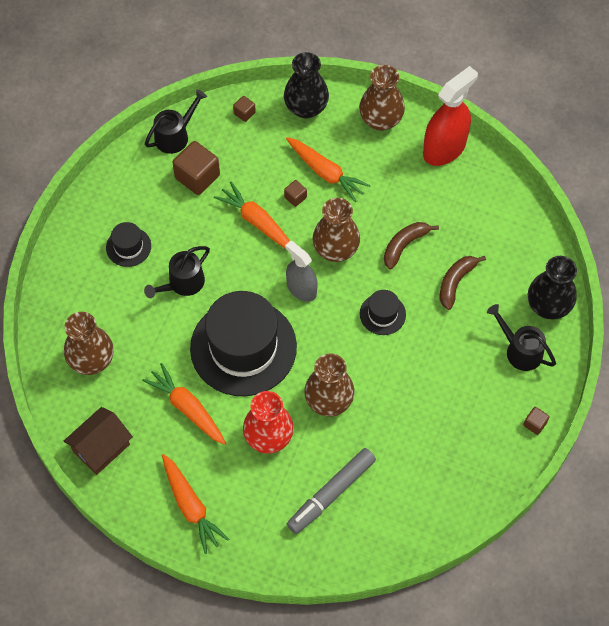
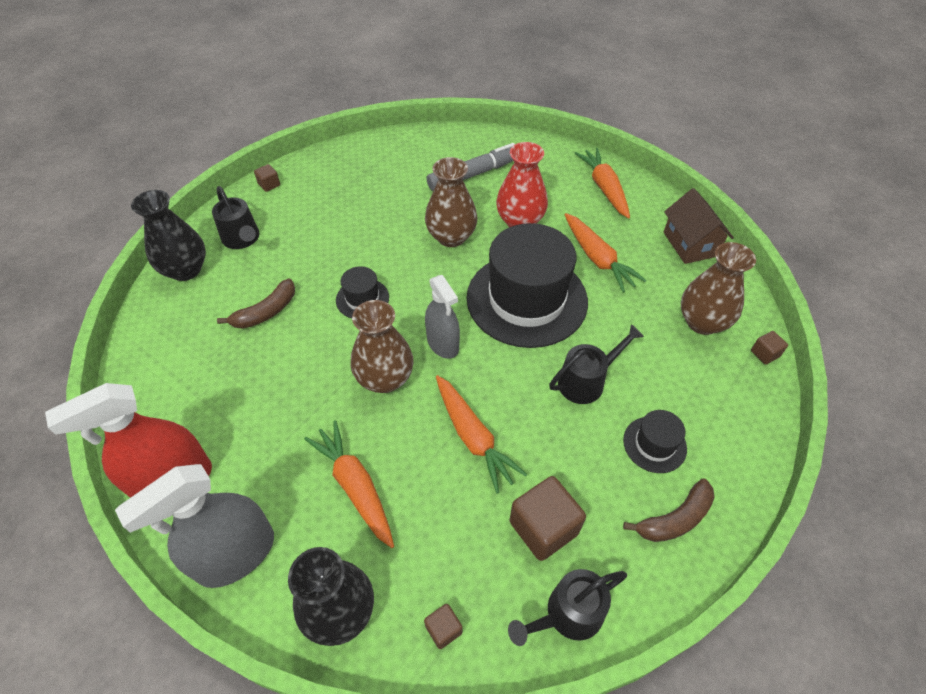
camera: 165 degrees left, 10 degrees down
(101, 448) = (690, 244): brown house -> brown house turned 75 degrees counterclockwise
(295, 197) = (411, 459): brown cube -> brown cube (764, 354)
(380, 120) = (236, 554): brown vase -> grey spray bottle
(404, 245) = (300, 364): brown banana -> brown banana (675, 519)

